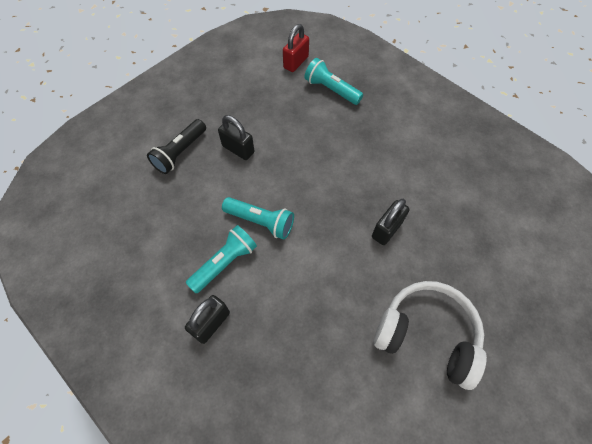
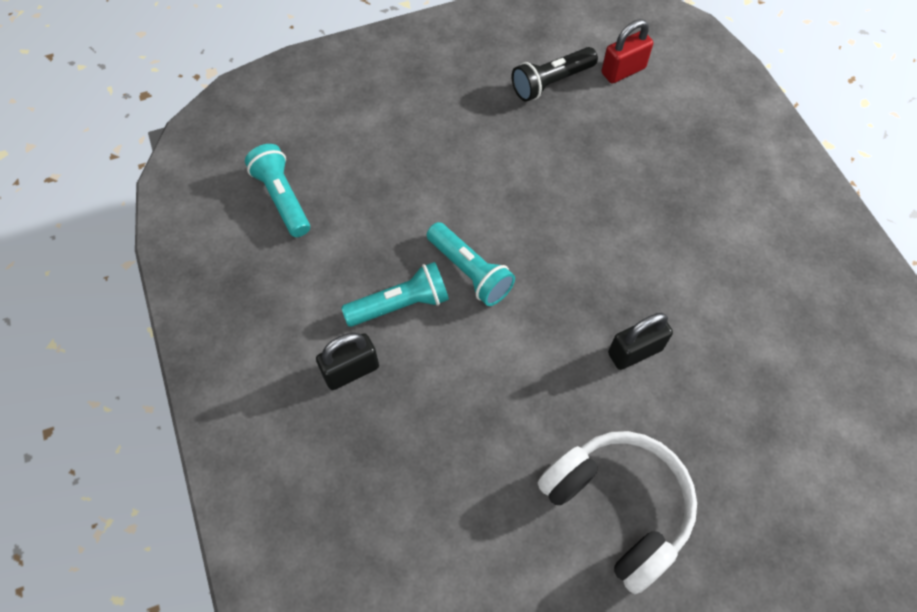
camera: 25 degrees right, 0 degrees up
(180, 153) = (407, 141): black flashlight -> black flashlight (551, 83)
(238, 149) = (485, 164): black padlock -> none
(331, 90) = (654, 129): turquoise flashlight -> turquoise flashlight (282, 198)

